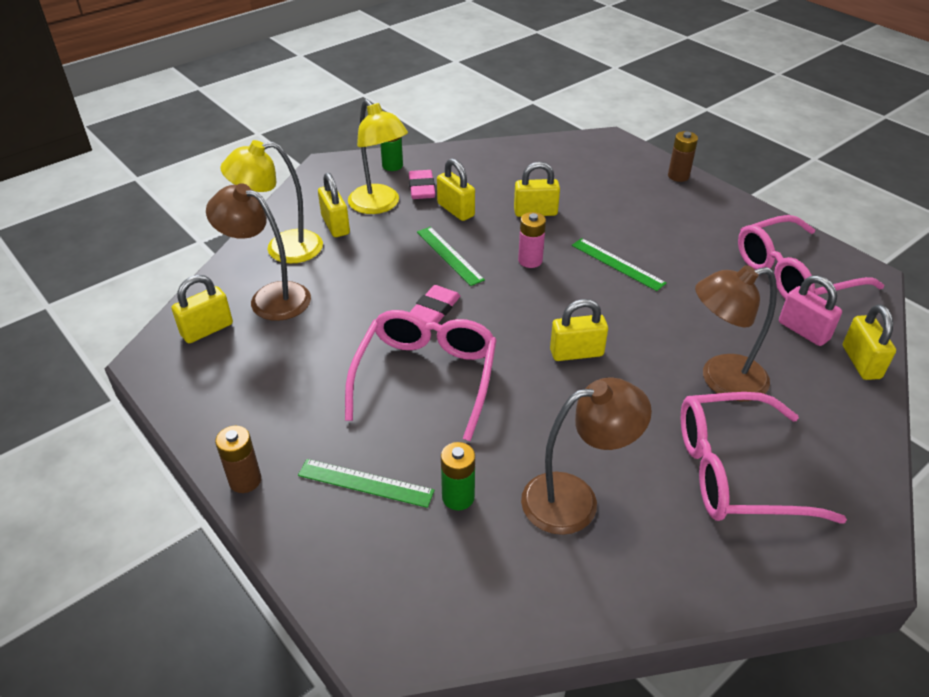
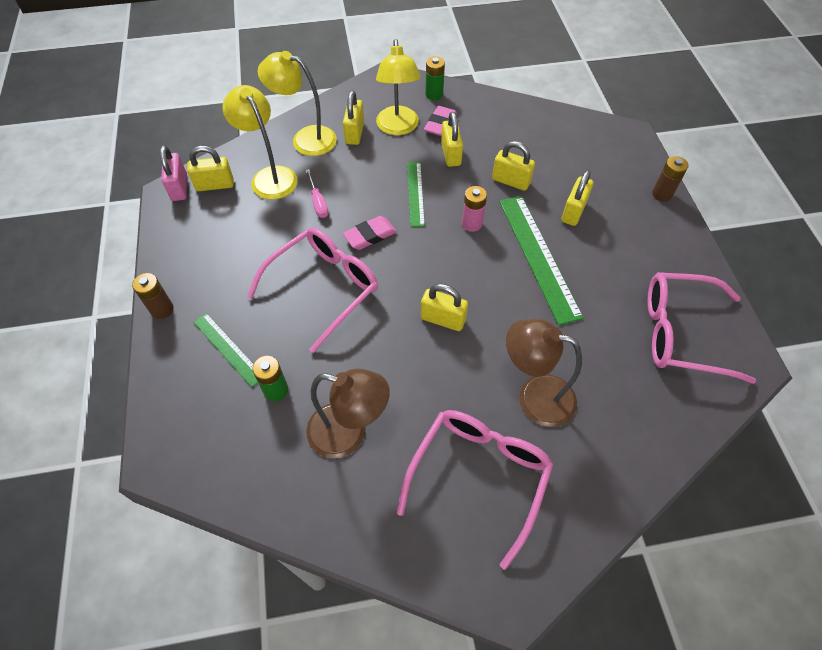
camera: 30 degrees right, 15 degrees up
(270, 297) = (270, 176): brown lamp -> yellow lamp
(349, 301) = (318, 202): none -> pink screwdriver
(617, 264) = (538, 256): green ruler -> green ruler, size x1.73
(735, 472) = (479, 476): pink glasses -> pink glasses turned 90 degrees clockwise
(803, 331) = (642, 388): pink padlock -> pink padlock (179, 187)
(861, 362) = (667, 440): yellow padlock -> yellow padlock (573, 211)

